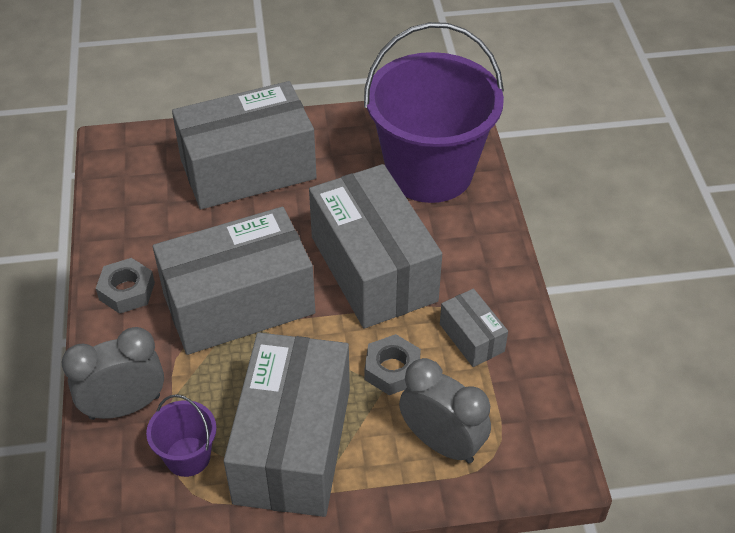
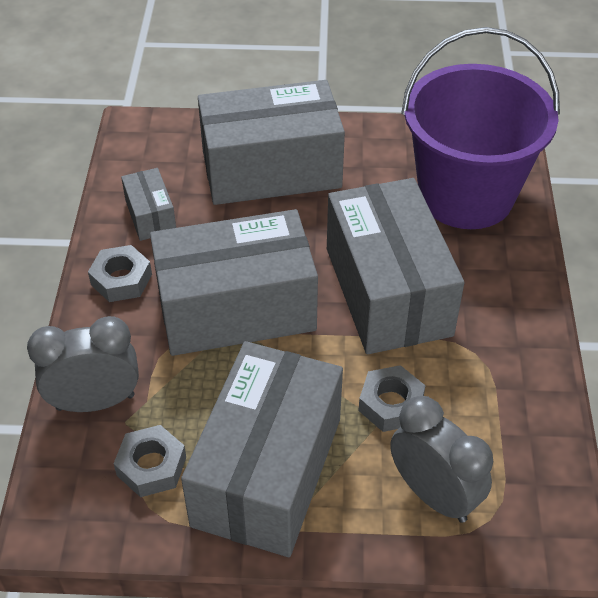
camera: 10 degrees right, 0 degrees up
(188, 456) = (151, 466): purple bucket -> grey nut
(471, 337) = (485, 381): grey box -> grey box (150, 216)

